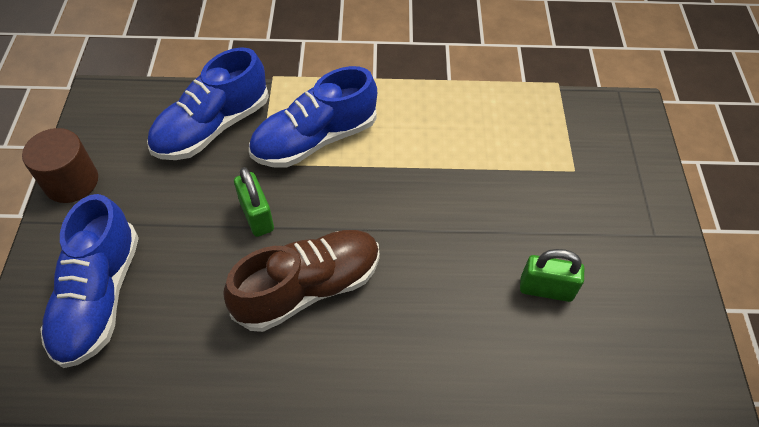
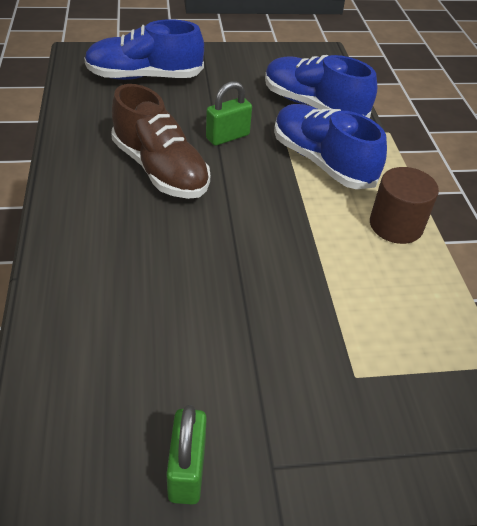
camera: 80 degrees right, 10 degrees down
(71, 182) = (239, 53): brown cylinder -> brown cylinder (396, 225)
(546, 289) = (175, 338): green padlock -> green padlock (187, 470)

